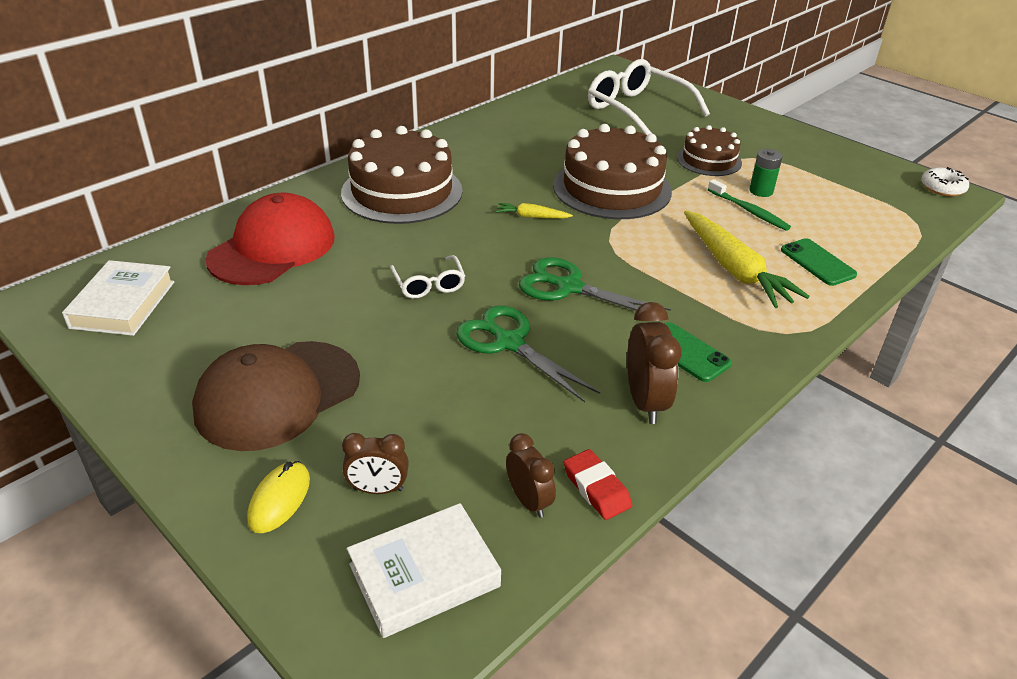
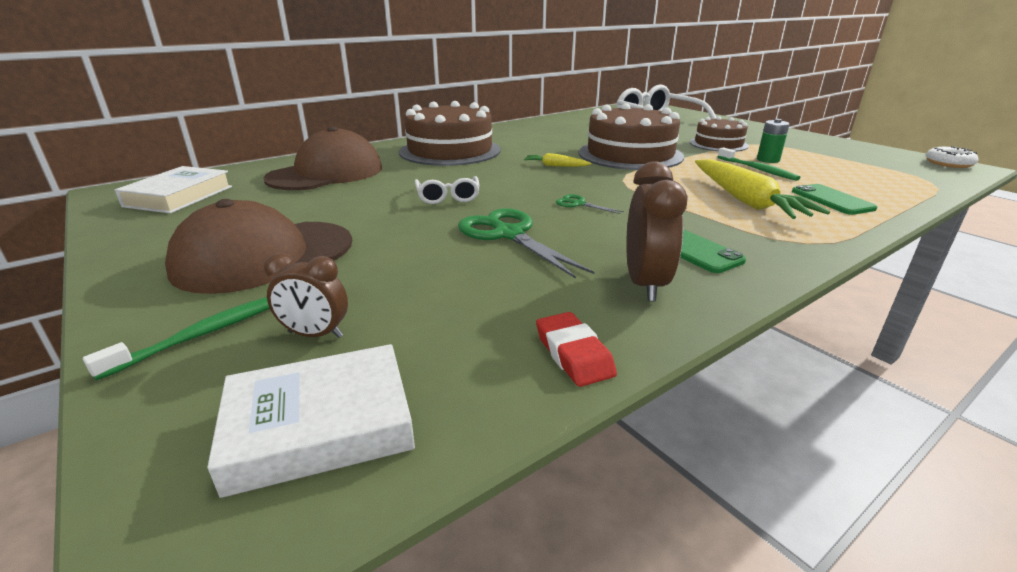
camera: 10 degrees right, 10 degrees down
(272, 248) = (326, 173): red cap -> brown cap
(279, 499) = (203, 334): yellow mouse -> green toothbrush
(529, 501) = (486, 359): brown clock -> none
(569, 287) = (578, 204): green scissors -> green scissors, size x0.47

